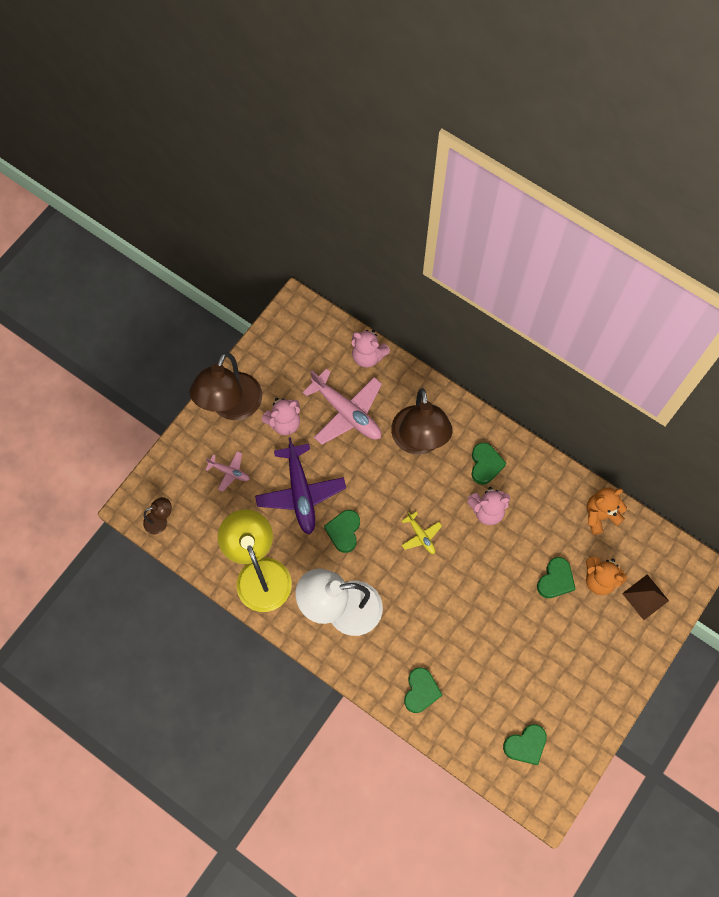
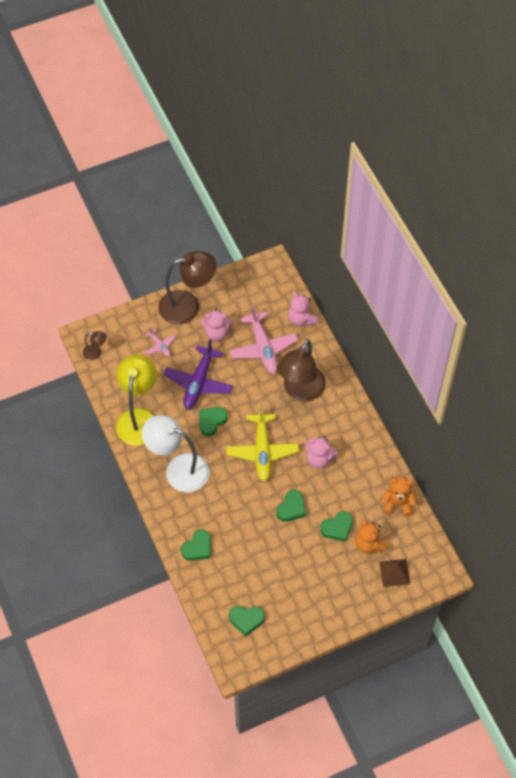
camera: 30 degrees right, 10 degrees down
(232, 407) = (188, 306): brown lamp -> brown lamp turned 150 degrees counterclockwise
(421, 536) = (262, 451): yellow plane -> yellow plane, size x2.03
(485, 465) = (337, 429): green heart -> green heart (291, 508)

